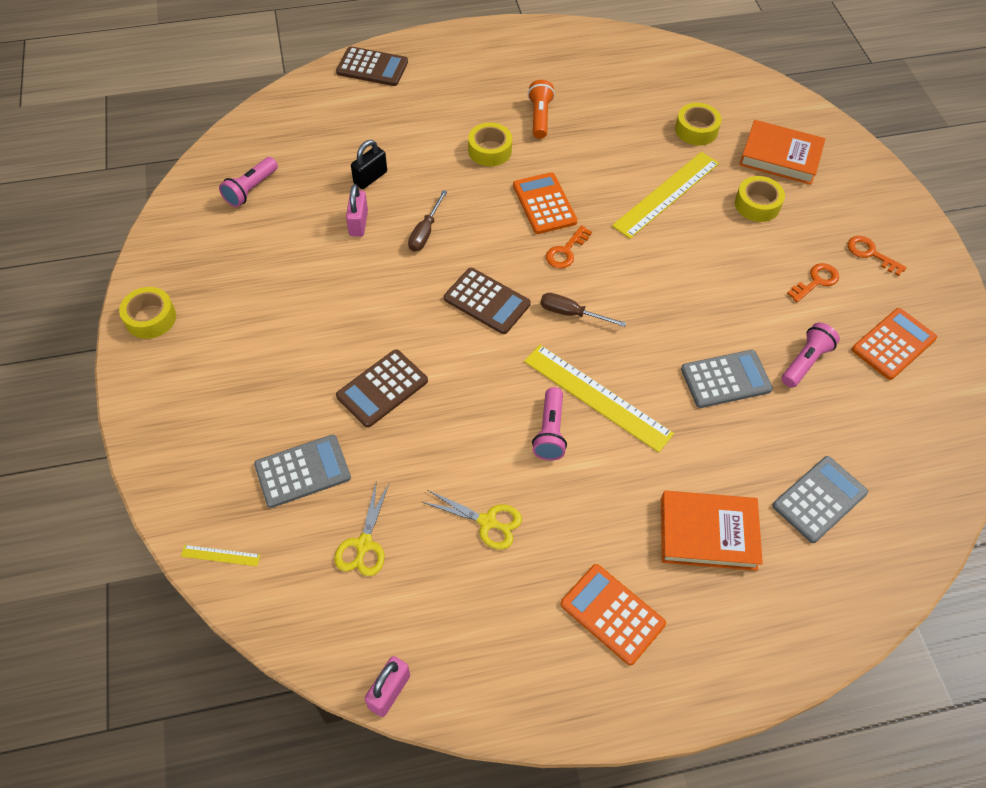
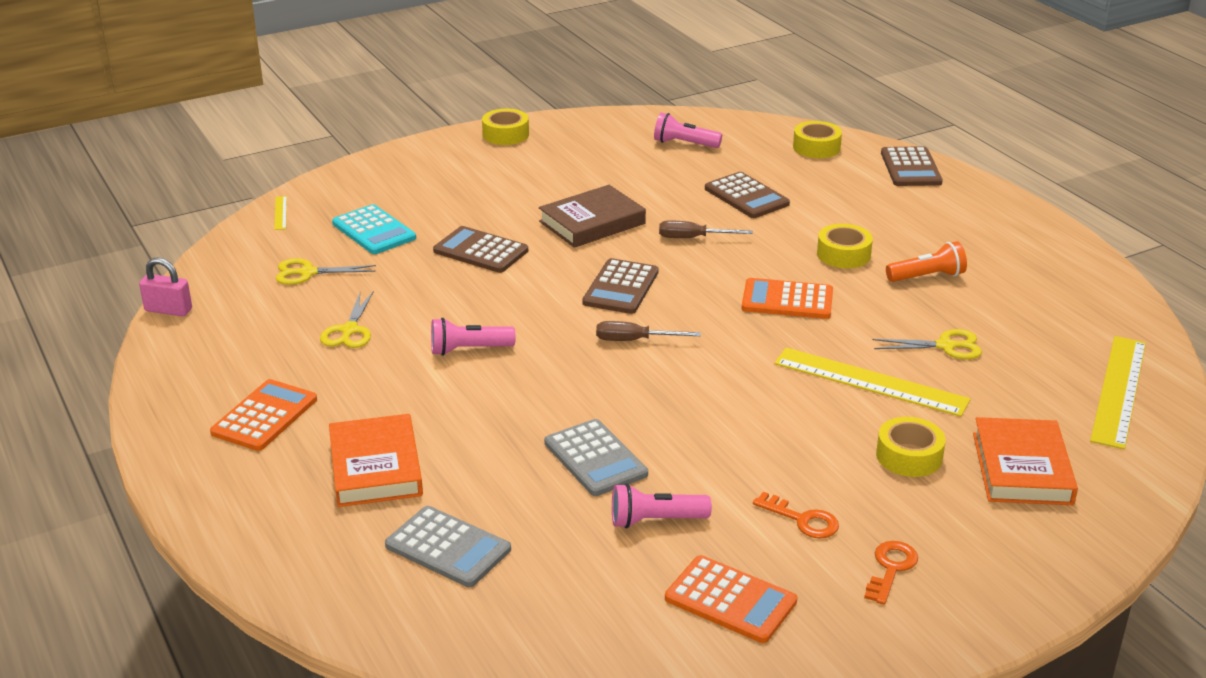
camera: 75 degrees right, 25 degrees down
(302, 471) = (374, 231): grey calculator -> turquoise calculator
(358, 223) = (679, 202): pink padlock -> none
(367, 293) = (592, 222): none -> brown book
(370, 178) = (746, 196): black padlock -> brown calculator
(544, 204) = (787, 300): orange calculator -> orange calculator turned 135 degrees counterclockwise
(566, 251) = (724, 324): orange key -> none
(571, 313) = (634, 340): brown screwdriver -> brown screwdriver turned 90 degrees counterclockwise
(597, 397) = (527, 372): yellow ruler -> yellow ruler (1119, 390)
(633, 141) = (945, 346): none -> yellow scissors
(696, 130) = (1010, 391): yellow tape -> yellow tape (816, 147)
(805, 362) = (656, 520): pink flashlight -> pink flashlight turned 150 degrees clockwise

